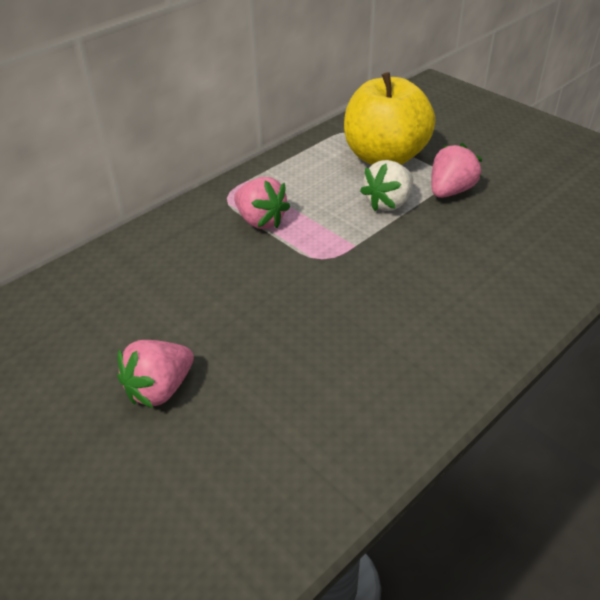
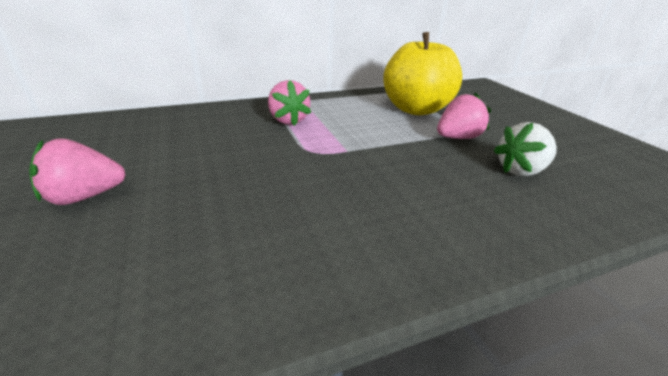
camera: 20 degrees right, 10 degrees down
(388, 203) = (397, 133): white strawberry -> white strawberry (521, 170)

